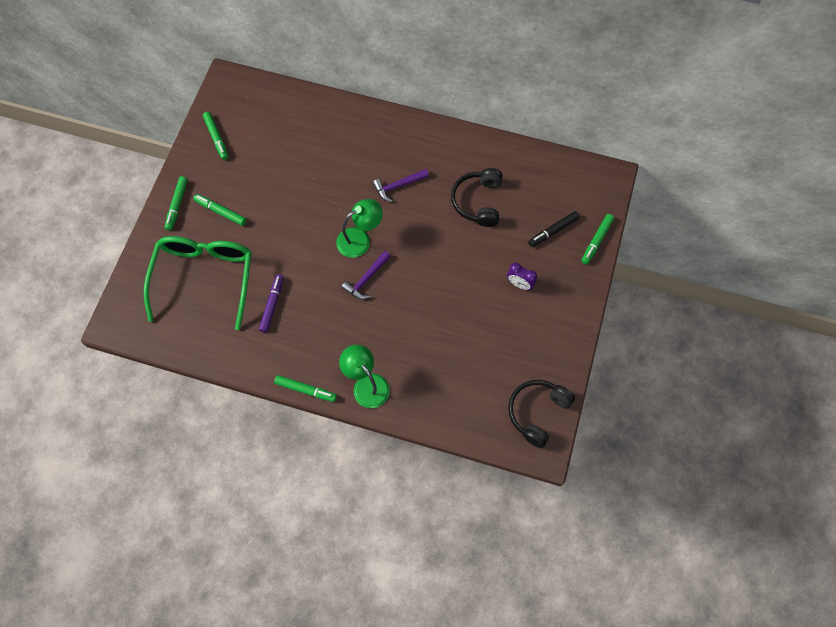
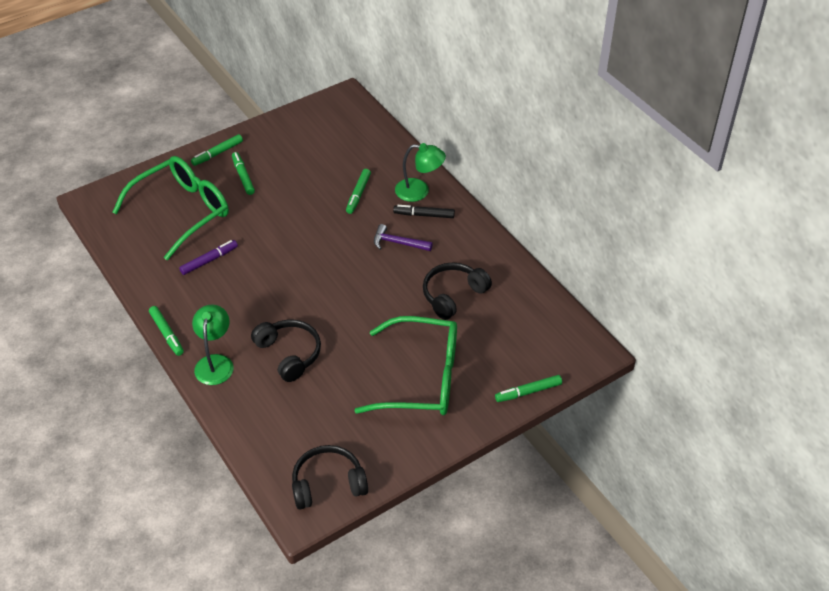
camera: 40 degrees right, 20 degrees down
(216, 138) = (295, 128): green marker -> green marker (358, 194)
(360, 239) = (325, 260): green lamp -> green lamp (419, 191)
(366, 279) = (299, 290): purple hammer -> none
(412, 336) = (289, 354): none -> black headphones
(519, 284) = (421, 378): purple clock -> green glasses
(553, 231) = (496, 358): black marker -> black marker (424, 215)

